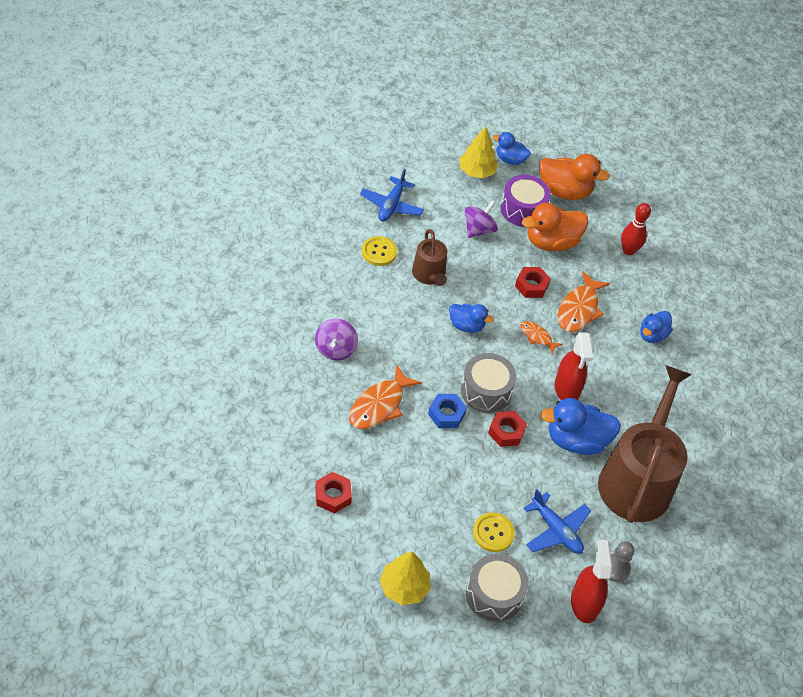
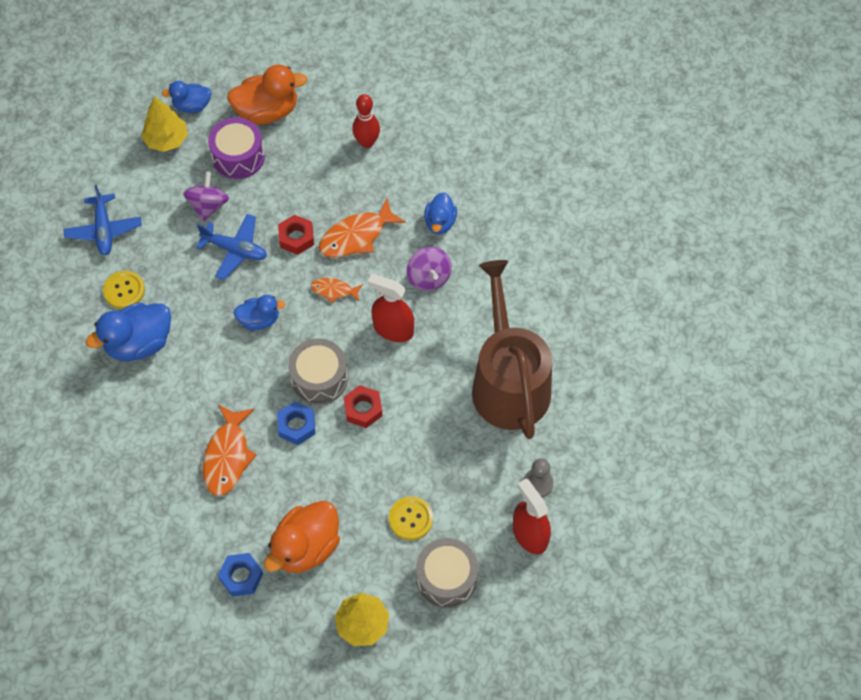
camera: 25 degrees left, 10 degrees up
(333, 495) = (241, 576): red nut -> blue nut
(335, 349) = (148, 424): purple spinning top -> purple spinning top (429, 278)
(429, 275) = (190, 286): brown watering can -> none
(551, 242) = (288, 177): orange duck -> orange duck (306, 547)
(556, 530) = (465, 480): blue plane -> blue plane (235, 250)
(566, 389) = (393, 329): red spray bottle -> red spray bottle turned 150 degrees clockwise
(576, 440) = (432, 378): blue duck -> blue duck (139, 343)
(579, 309) = (356, 236): orange fish -> orange fish turned 60 degrees clockwise

